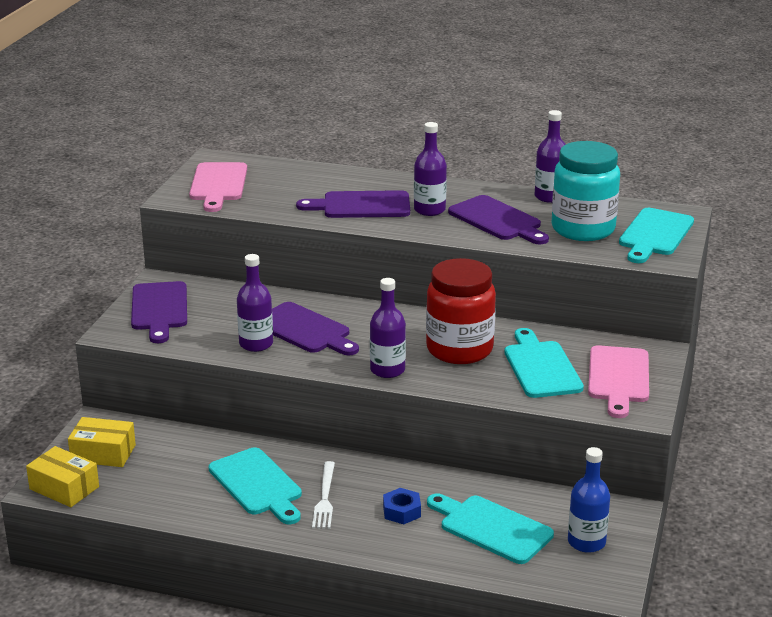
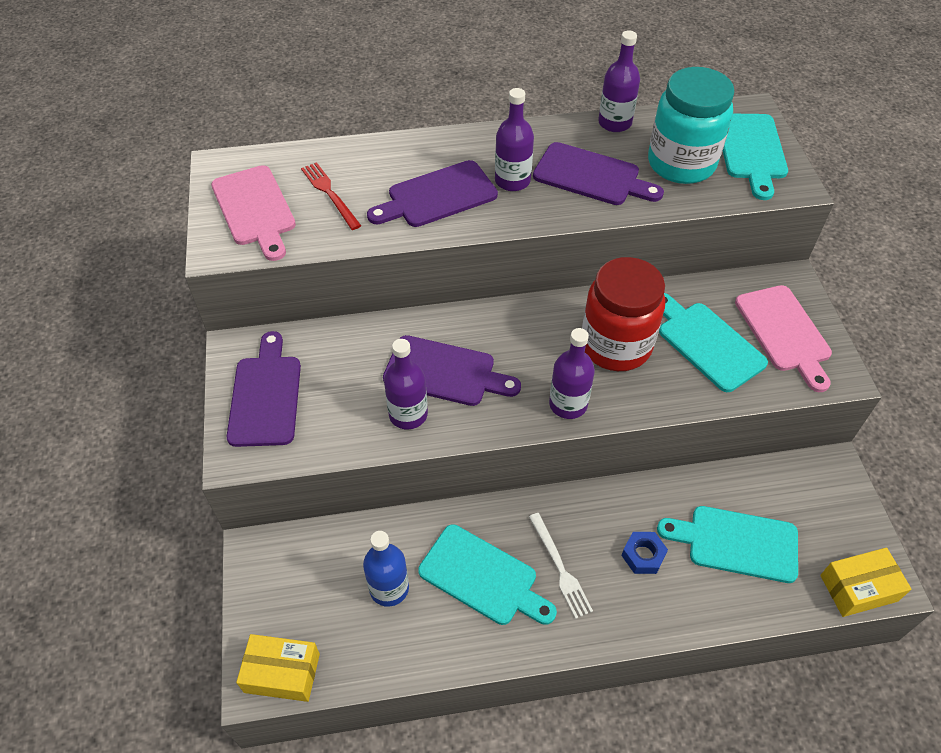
camera: 25 degrees left, 25 degrees up
(103, 453) = (292, 598): yellow box -> yellow box (858, 588)
(159, 309) = (266, 396): purple cutting board -> purple cutting board turned 150 degrees counterclockwise
(280, 188) = (330, 194): none -> red fork
(586, 542) = (827, 525): blue bottle -> blue bottle (389, 588)

